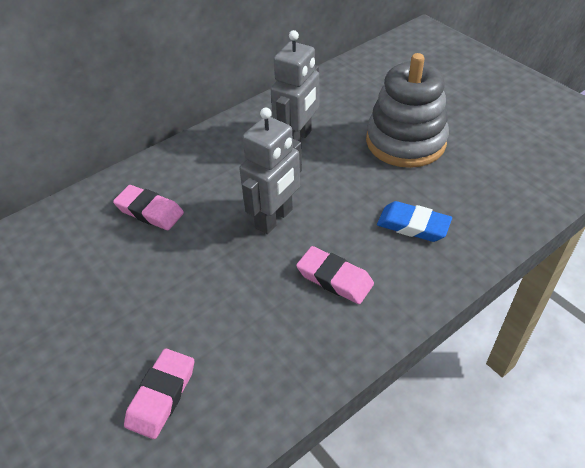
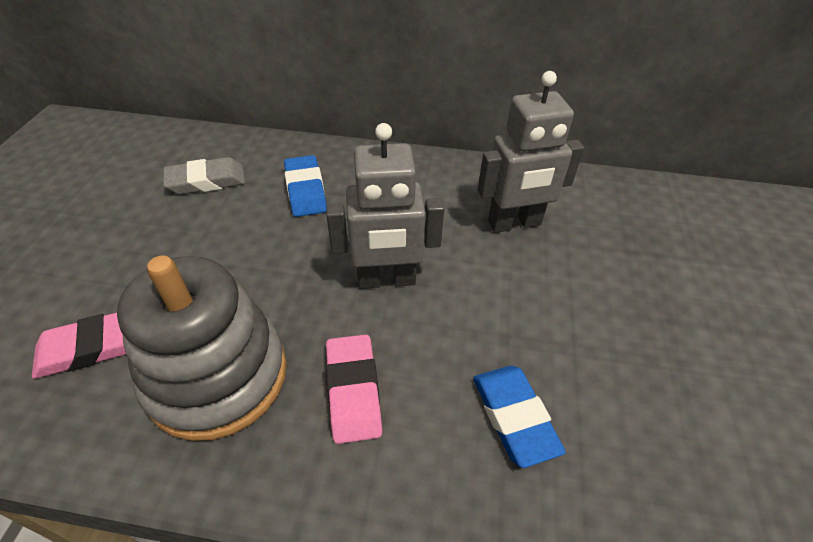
camera: 45 degrees right, 0 degrees up
(68, 258) = (206, 181): none -> grey eraser
(149, 211) = (305, 190): pink eraser -> blue eraser
(405, 141) = (637, 316): grey stacking toy -> grey stacking toy (217, 376)

